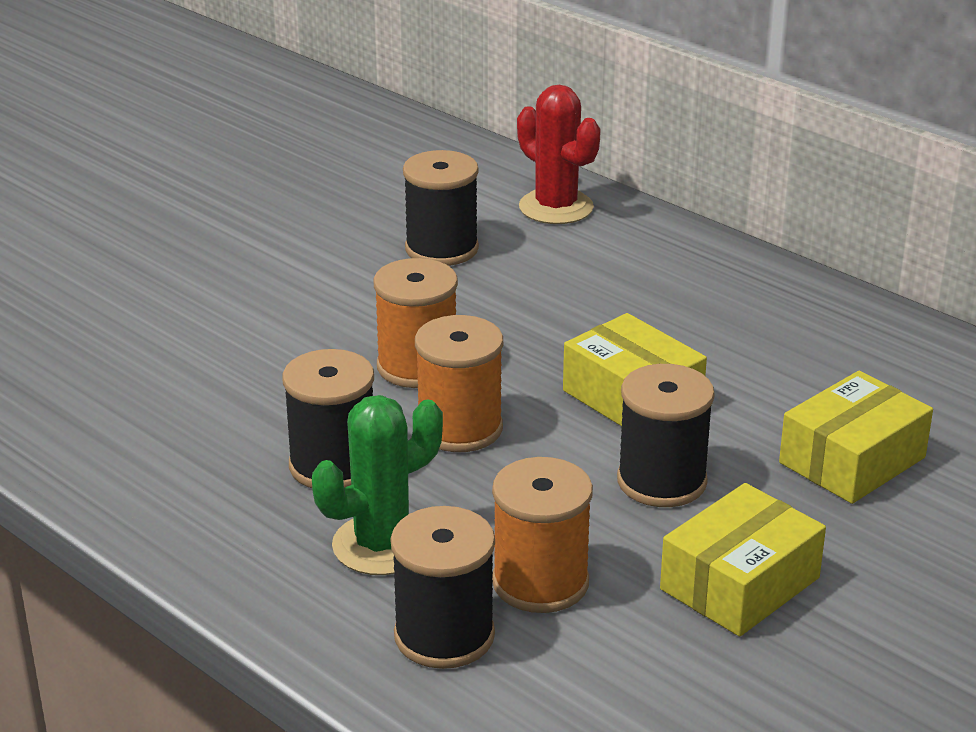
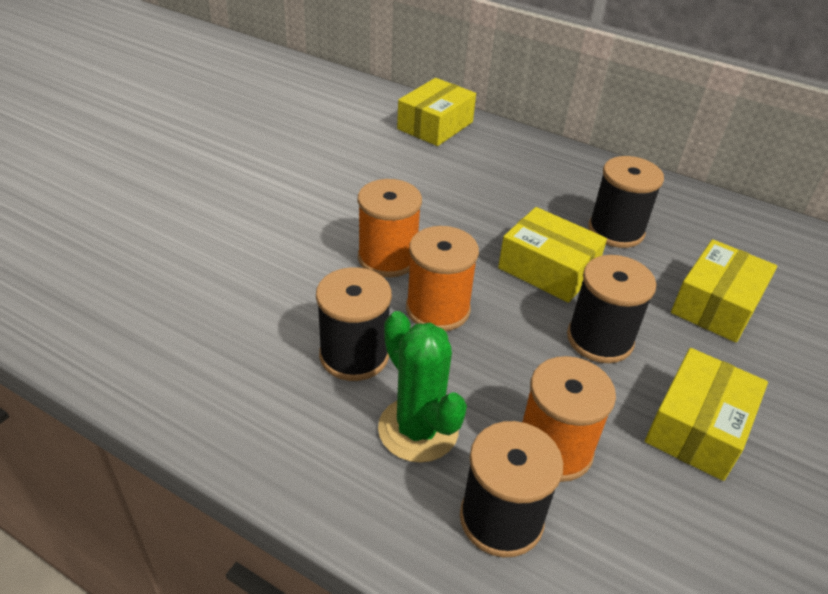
camera: 15 degrees left, 10 degrees up
(382, 545) = (418, 429): green cactus -> green cactus turned 75 degrees counterclockwise
(441, 249) = (371, 161): black spool -> black spool (616, 231)
(556, 207) = (435, 125): red cactus -> yellow box

